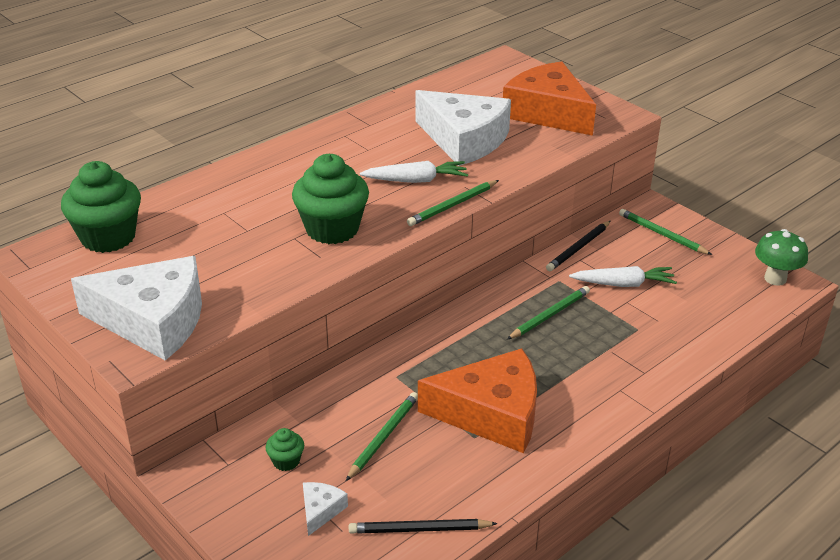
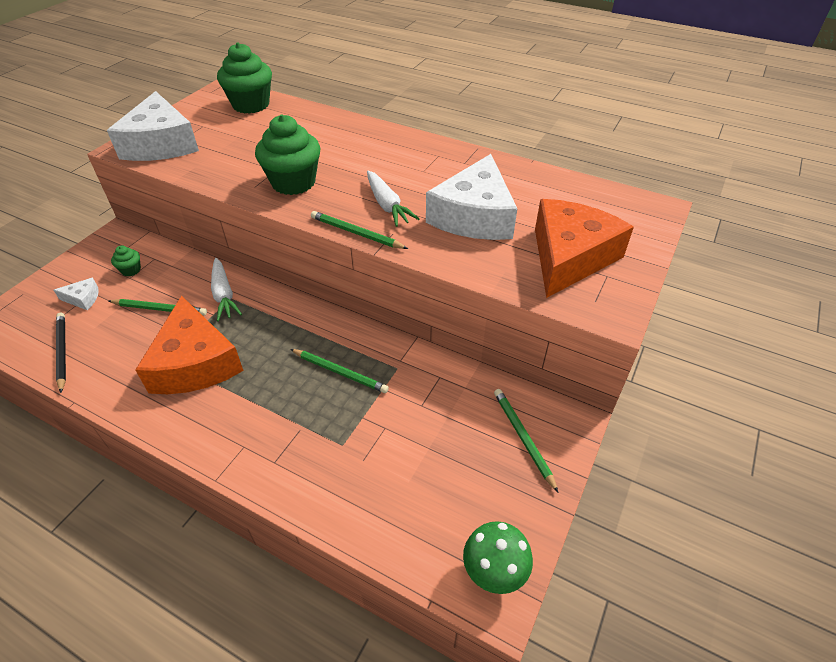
camera: 70 degrees right, 10 degrees up
(578, 248) = (458, 372): black pencil -> none
(624, 284) = (413, 419): white carrot -> white carrot (224, 295)
(662, 234) = (523, 438): green pencil -> green pencil turned 45 degrees counterclockwise

